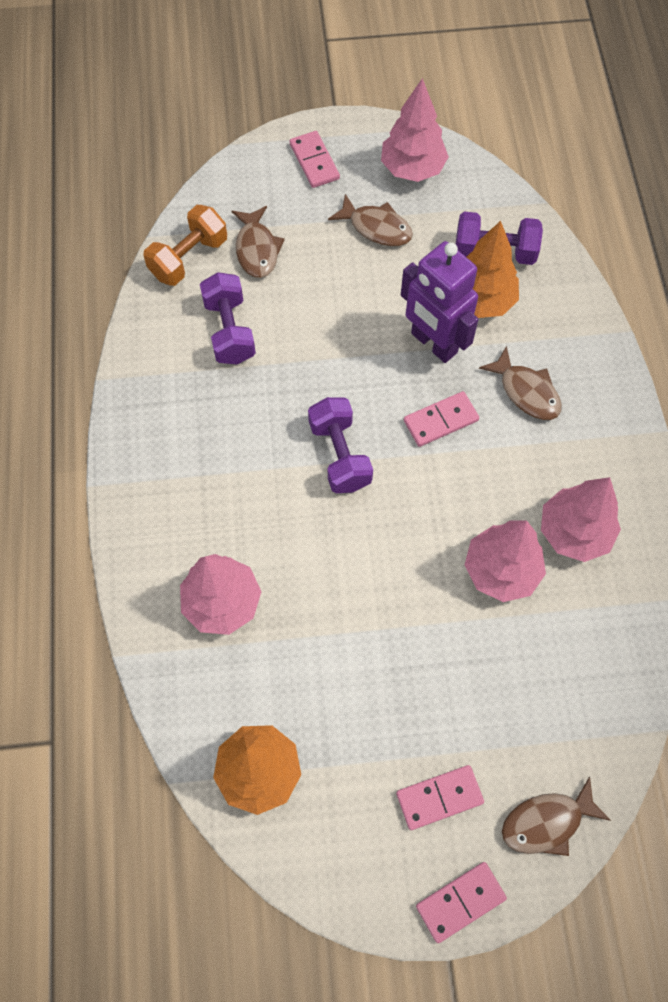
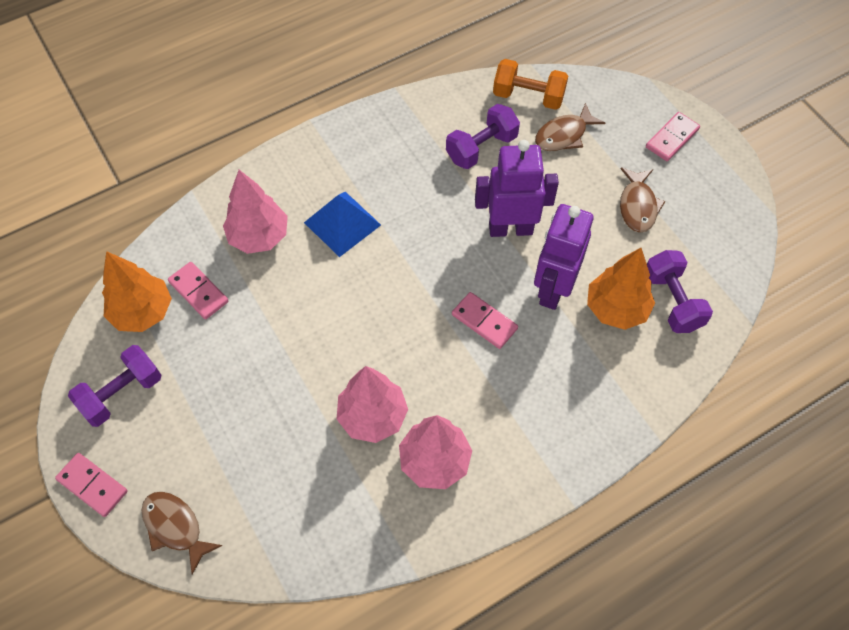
camera: 65 degrees right, 5 degrees down
(252, 507) = (342, 223): none -> blue pyramid
(340, 455) = (415, 263): purple dumbbell -> purple dumbbell (122, 394)
(344, 349) = (510, 228): none -> purple robot
(412, 169) = (714, 209): pink tree -> none
(439, 798) = (166, 441): pink domino -> pink domino (198, 292)
(526, 391) = (548, 376): brown fish -> none

